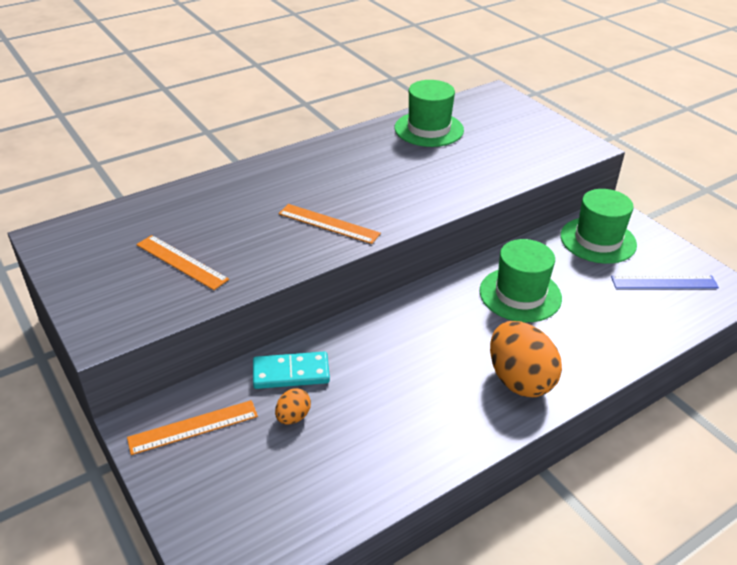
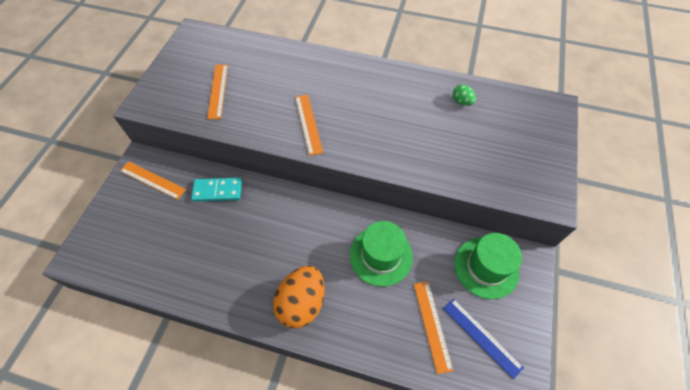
camera: 50 degrees right, 20 degrees up
(291, 373) = (217, 191): turquoise domino -> turquoise domino turned 45 degrees counterclockwise
(293, 417) = (188, 214): orange egg -> none
(429, 129) = (461, 102): green hat -> green egg
(627, 304) = (432, 325): none -> orange ruler

